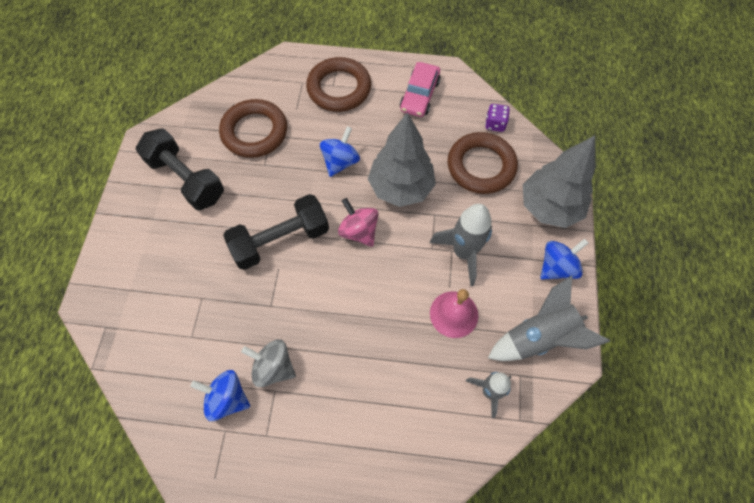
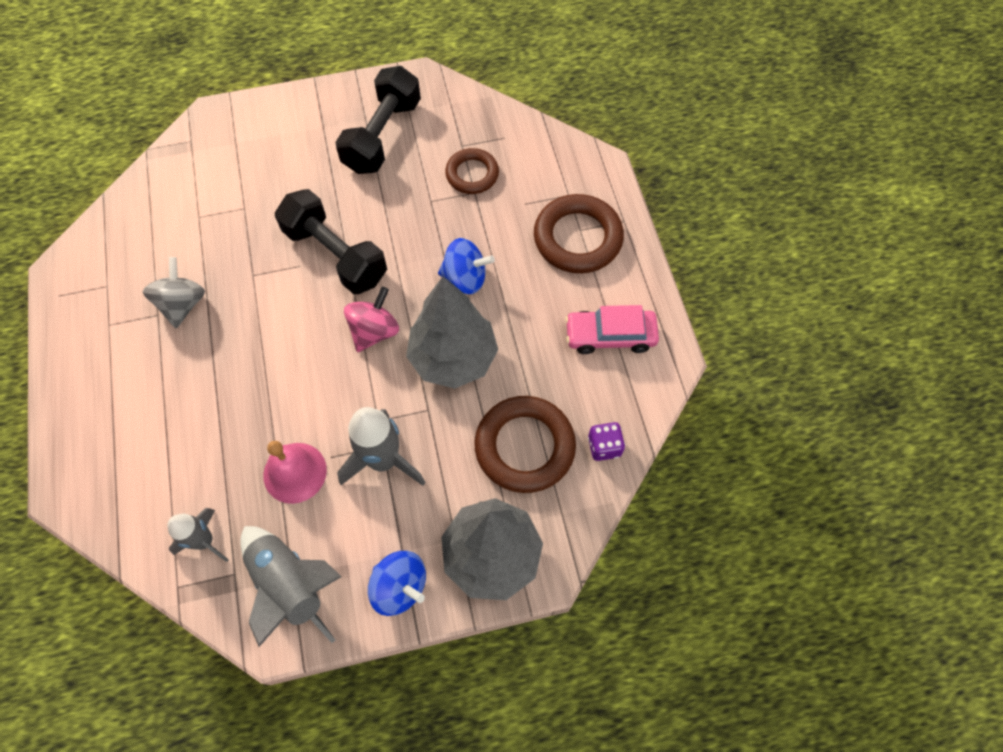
camera: 70 degrees right, 0 degrees up
(227, 398) = (140, 275): blue spinning top -> none
(254, 132) = (472, 174): brown ring -> brown ring, size x0.62

